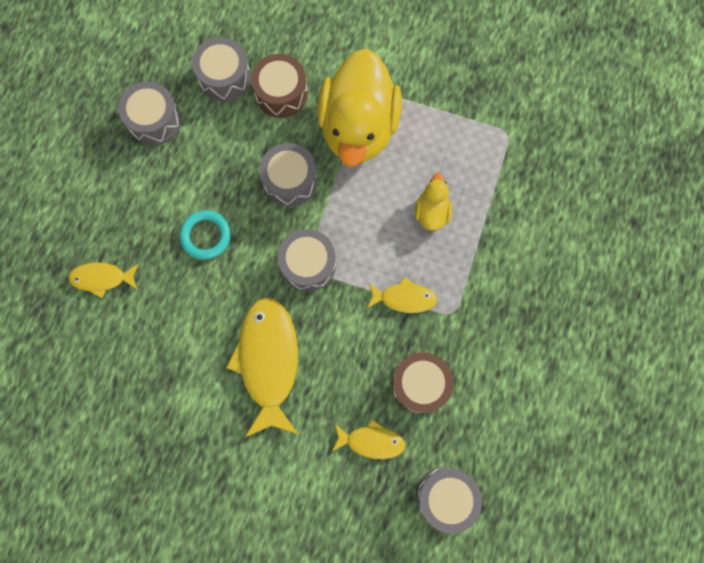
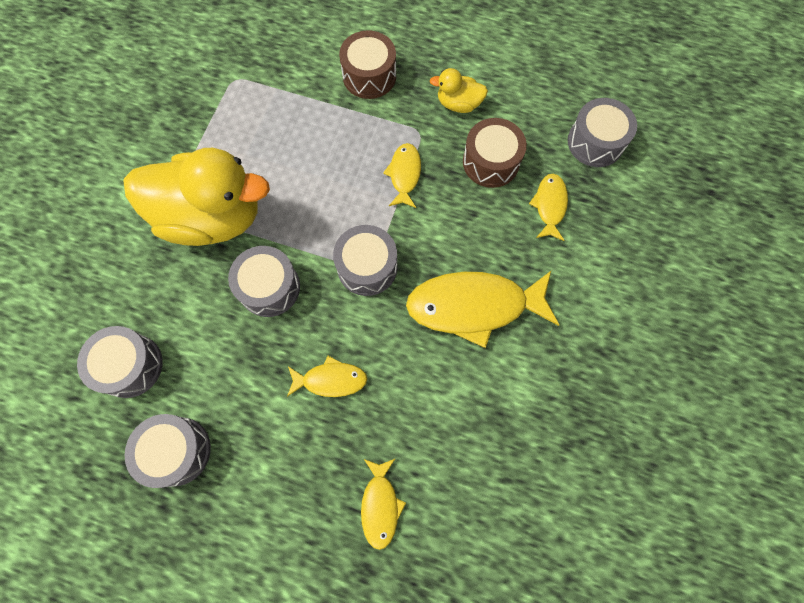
camera: 90 degrees left, 5 degrees down
(206, 236) = (330, 380): turquoise ring -> yellow fish
(281, 93) = (160, 299): brown drum -> brown drum (369, 76)
(431, 212) = (314, 148): yellow duck -> yellow duck (458, 104)

